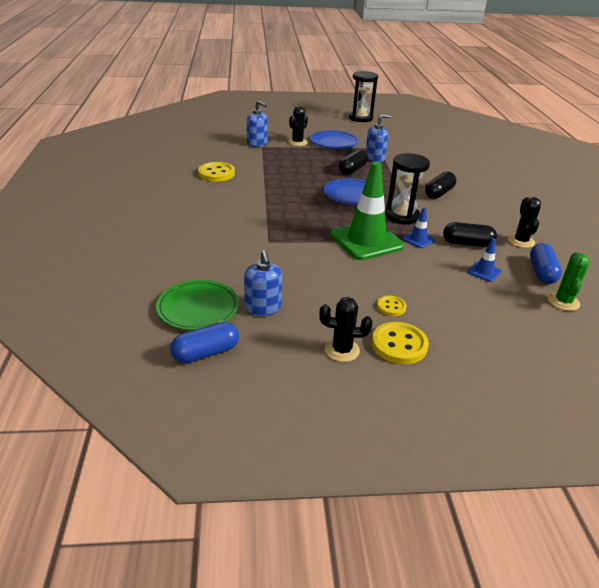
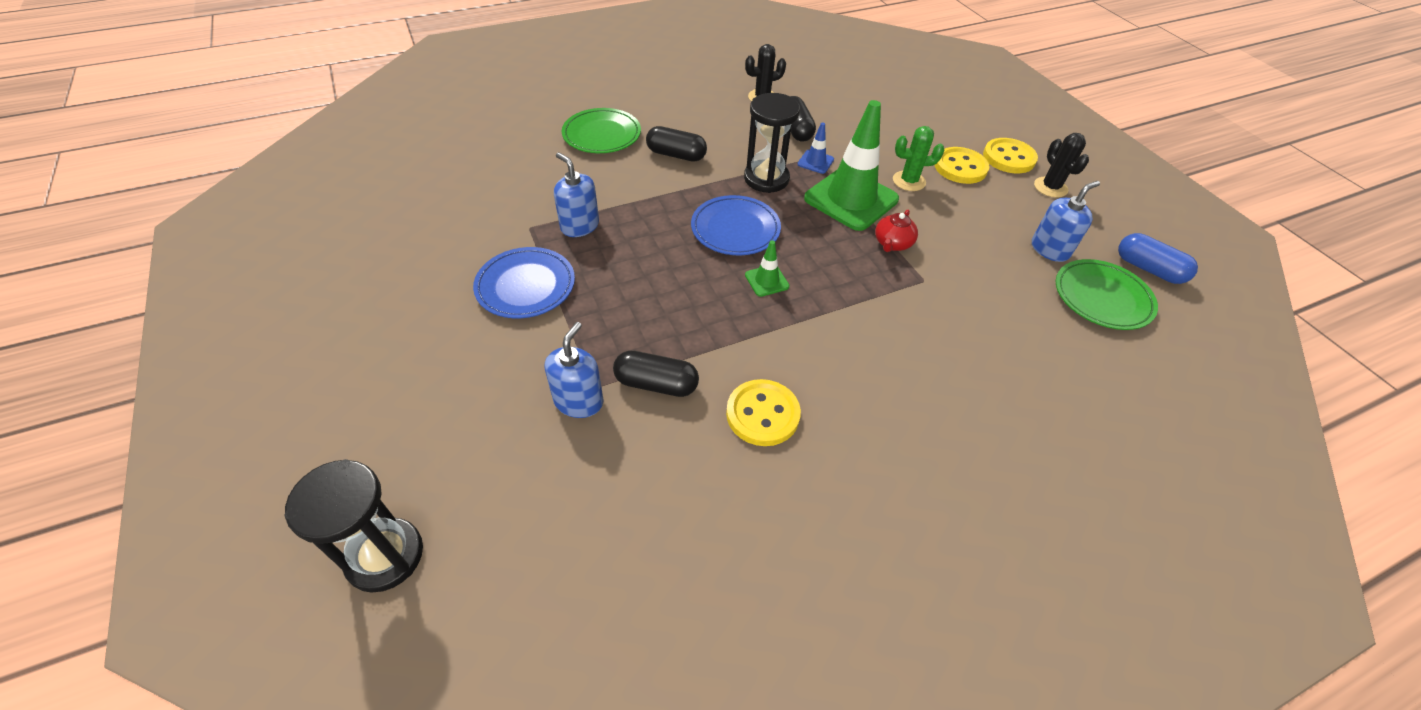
camera: 110 degrees left, 15 degrees up
(297, 142) = (545, 338): black cactus -> none
(302, 194) = (766, 281): none -> green traffic cone
(310, 241) = (892, 243): none -> red teapot
(352, 170) = (642, 243): black capsule -> black capsule (656, 384)
(360, 118) = (360, 274): black hourglass -> black hourglass (385, 556)
(391, 307) = (960, 167): yellow button -> yellow button, size x1.77
(467, 176) = (602, 135): none -> green plate
(484, 272) = (845, 118): blue traffic cone -> none
(542, 272) = (816, 87): blue capsule -> none
(563, 302) = (858, 79): green cactus -> green cactus (909, 181)

